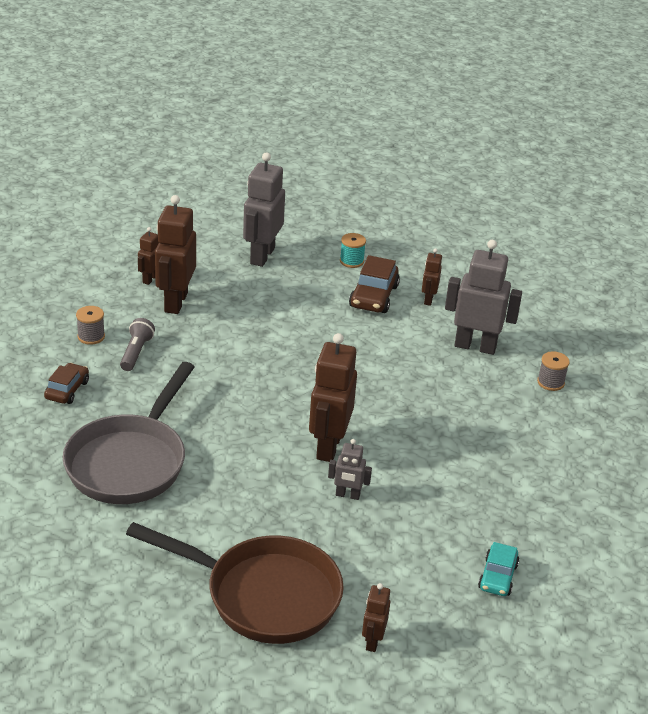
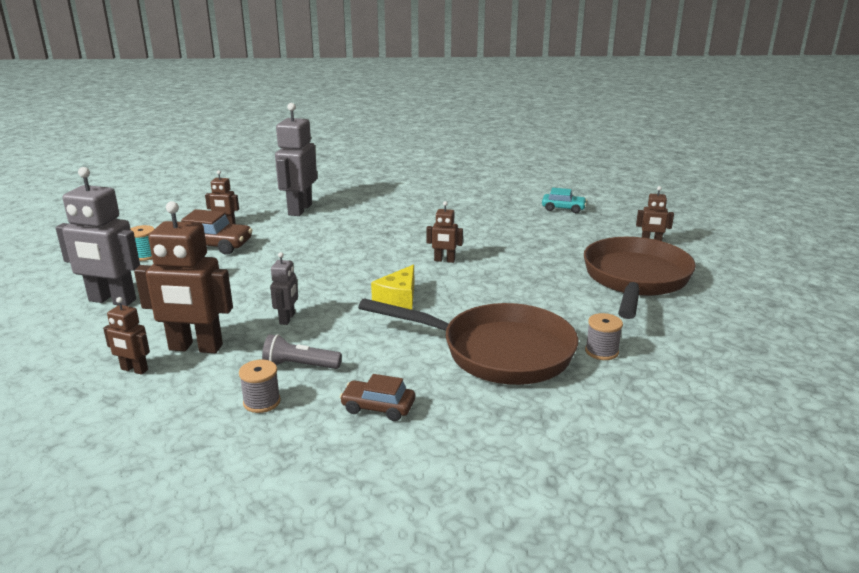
camera: 90 degrees left, 10 degrees down
(130, 461) = (497, 352): grey pan -> brown pan
(241, 409) = (398, 299): none -> yellow cheese
(328, 446) = (444, 260): brown robot -> brown robot, size x0.50
(347, 495) = (503, 252): grey robot -> grey robot (287, 319)
(550, 382) = (347, 189): grey spool -> grey spool (601, 351)

